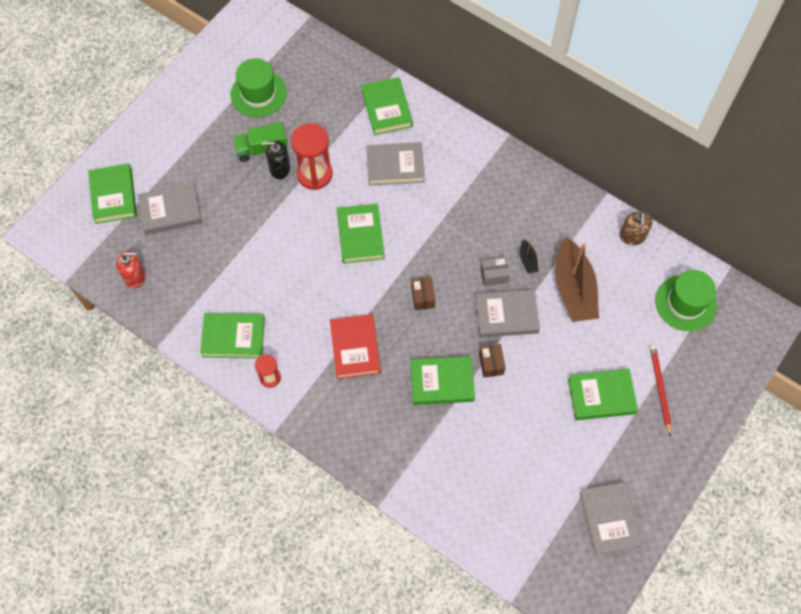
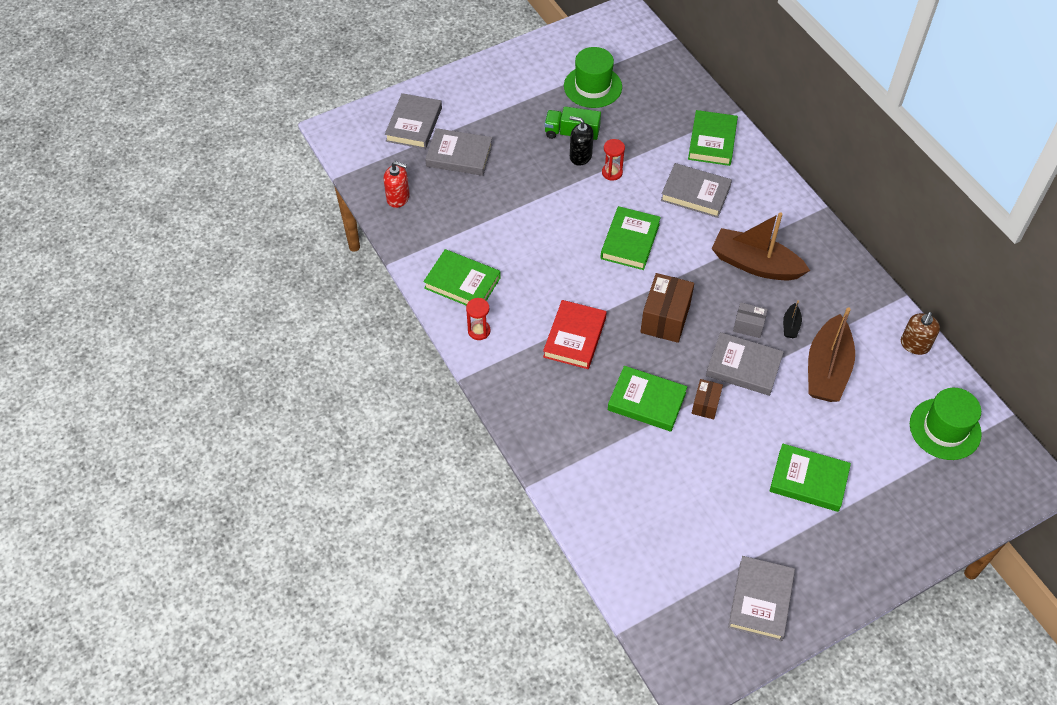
camera: 25 degrees right, 10 degrees down
(114, 196) = (414, 124): green book -> grey book
(314, 174) = (612, 173): red hourglass -> red hourglass, size x0.55
(423, 297) = (665, 318): brown box -> brown box, size x1.78
(474, 214) = (755, 264): none -> brown boat
(660, 389) = (876, 499): red pencil -> none

